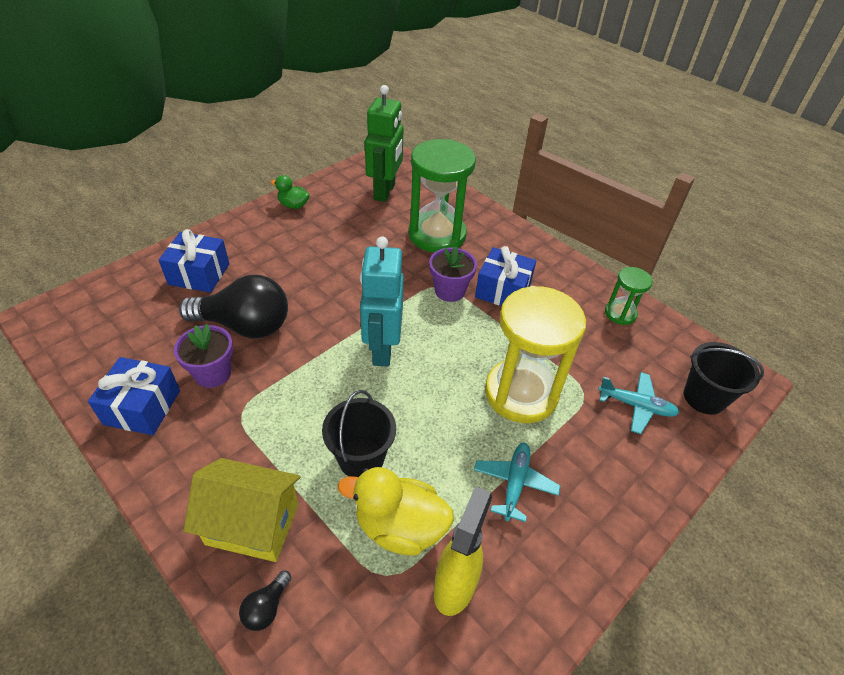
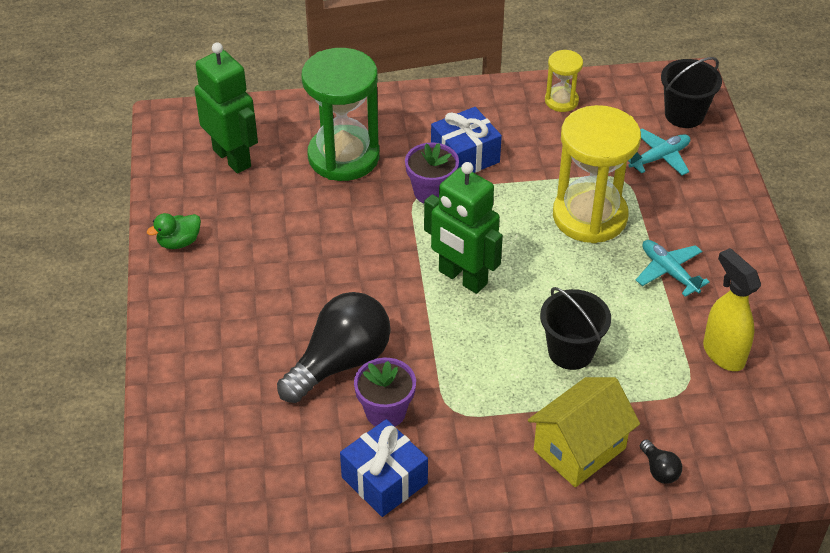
camera: 50 degrees left, 0 degrees up
(199, 274) = (224, 368): blue gift -> none
(382, 349) = (462, 278): turquoise robot -> green robot
(399, 527) = (652, 360): yellow duck -> none
(620, 313) = (561, 101): green hourglass -> yellow hourglass

